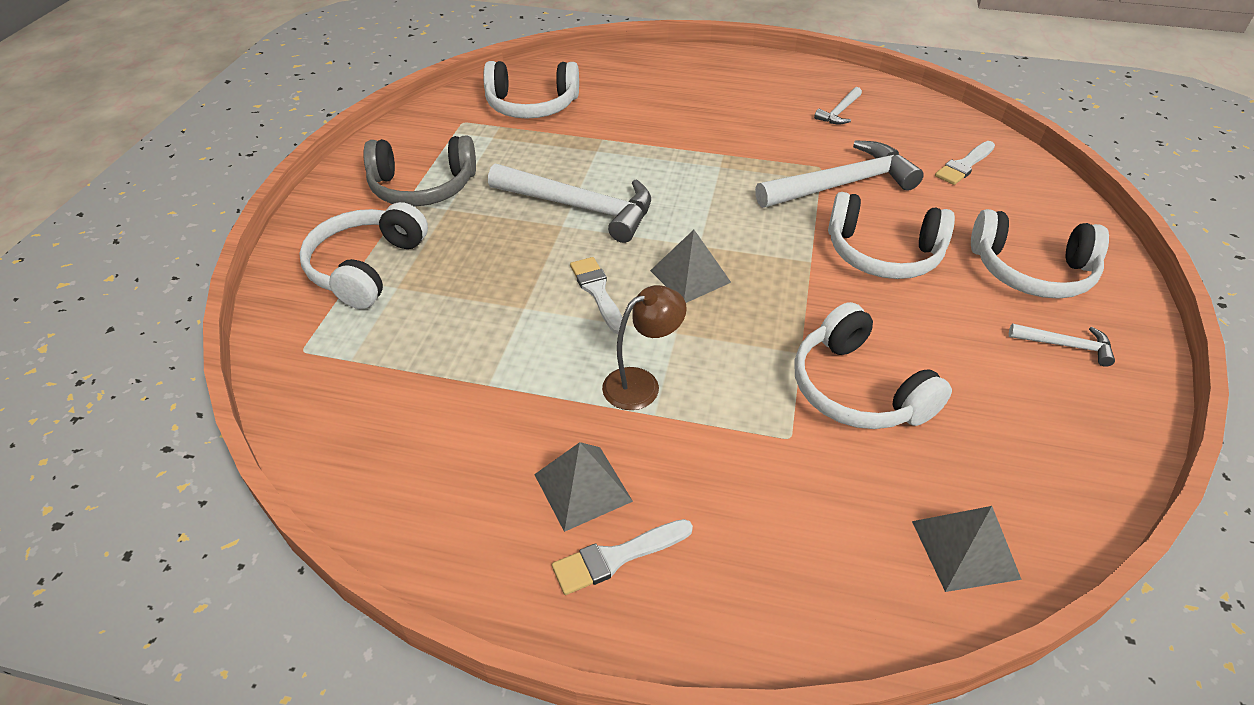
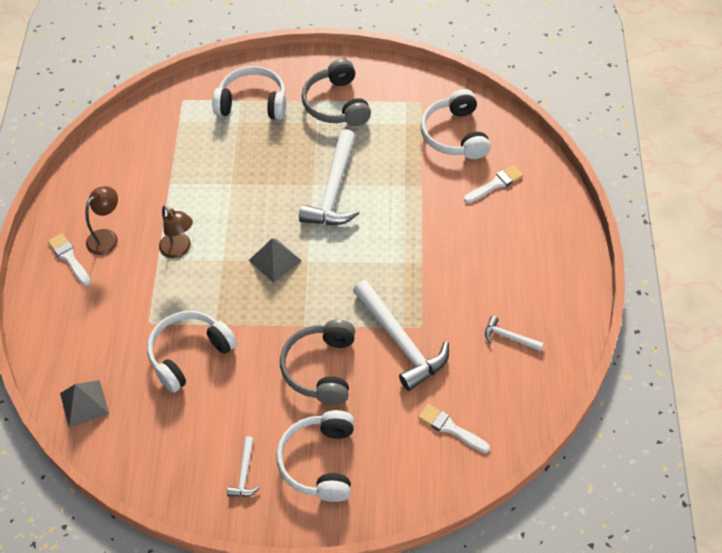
camera: 80 degrees right, 10 degrees up
(582, 487) = (107, 237): grey pyramid -> brown lamp
(597, 292) = (251, 215): white brush -> white brush (495, 184)
(882, 254) = (320, 368): white headphones -> grey headphones

